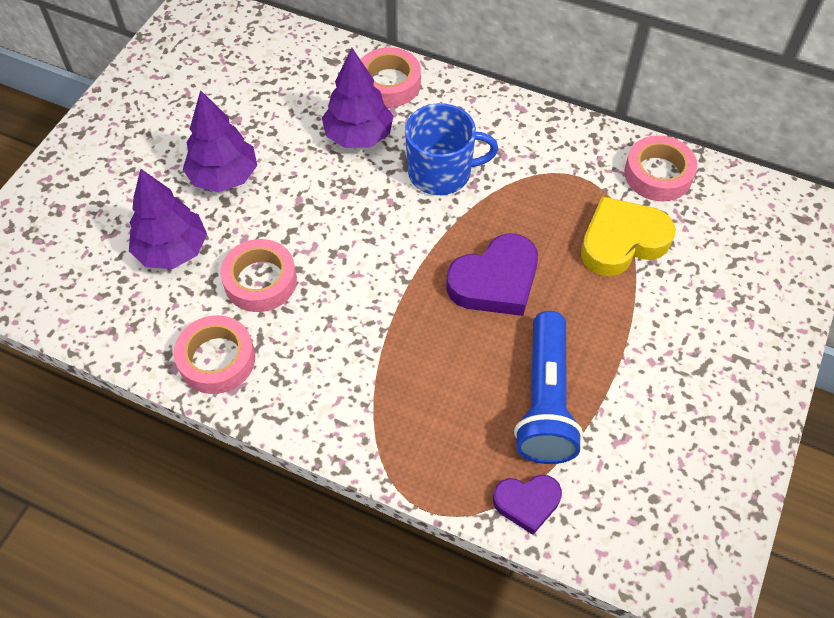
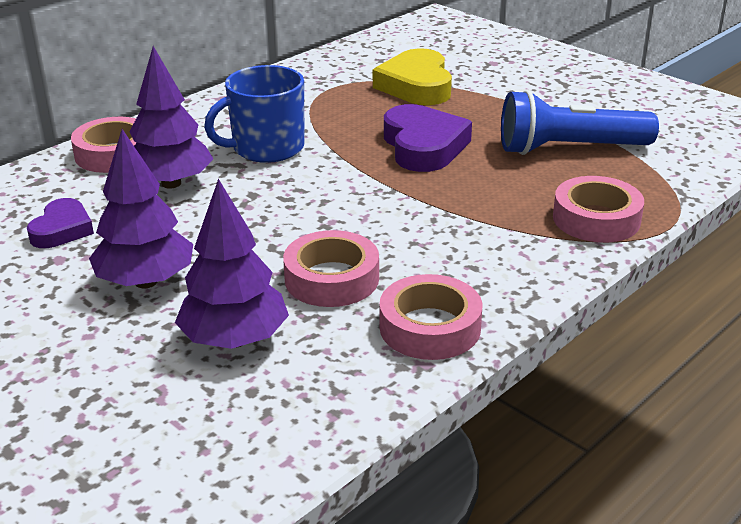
camera: 70 degrees left, 25 degrees down
(441, 172) = (266, 148): blue mug -> blue mug turned 135 degrees counterclockwise
(527, 503) = (674, 176): purple heart -> purple heart (62, 229)
(545, 401) = (569, 149): blue flashlight -> blue flashlight turned 150 degrees clockwise
(658, 174) = (355, 59): pink tape -> pink tape (596, 219)

